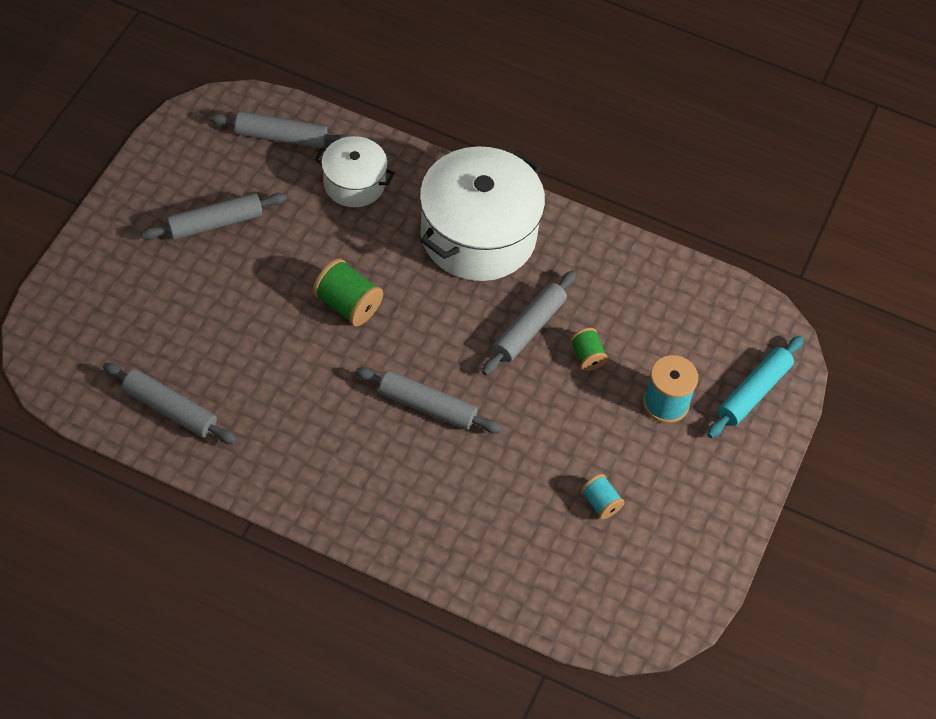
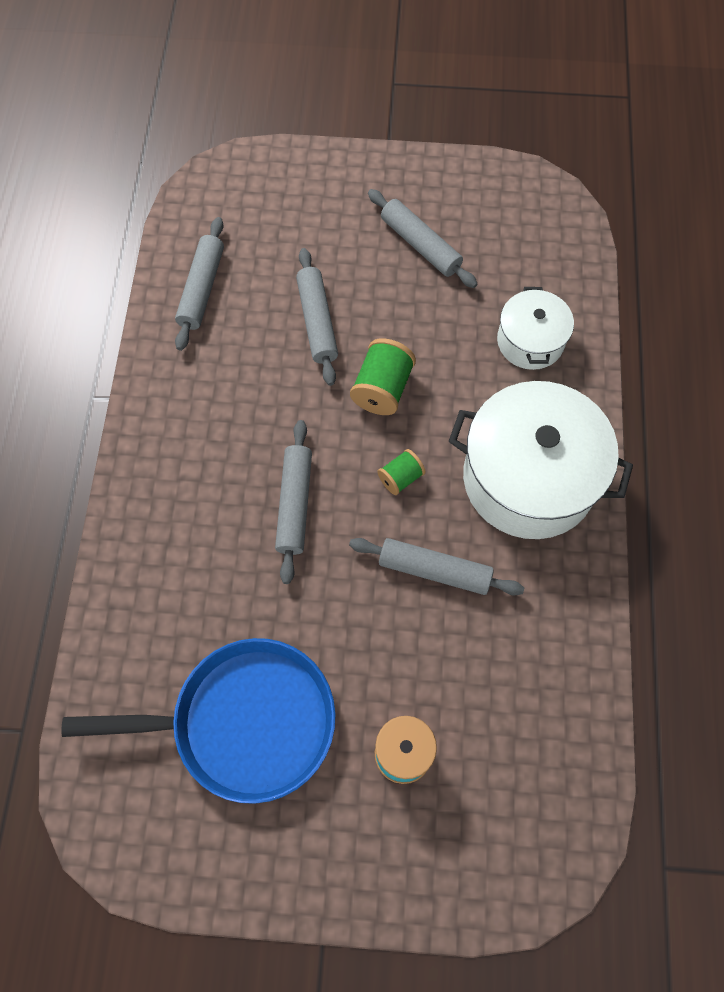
camera: 75 degrees right, 10 degrees up
(281, 137) = (550, 259): grey rolling pin -> grey rolling pin (317, 321)
(587, 356) = (426, 644): green spool -> green spool (400, 478)
(600, 503) = (244, 722): turquoise spool -> blue pan
(754, 392) = (463, 858): turquoise rolling pin -> none

